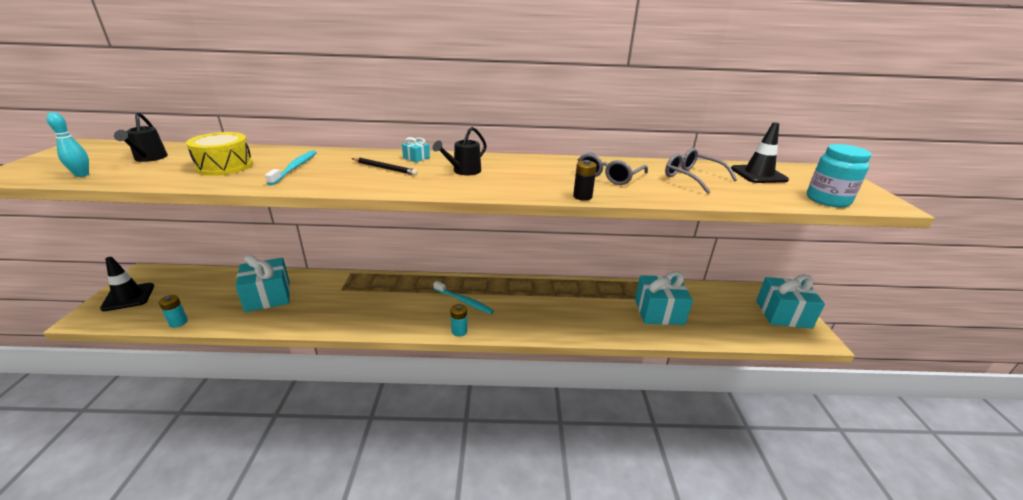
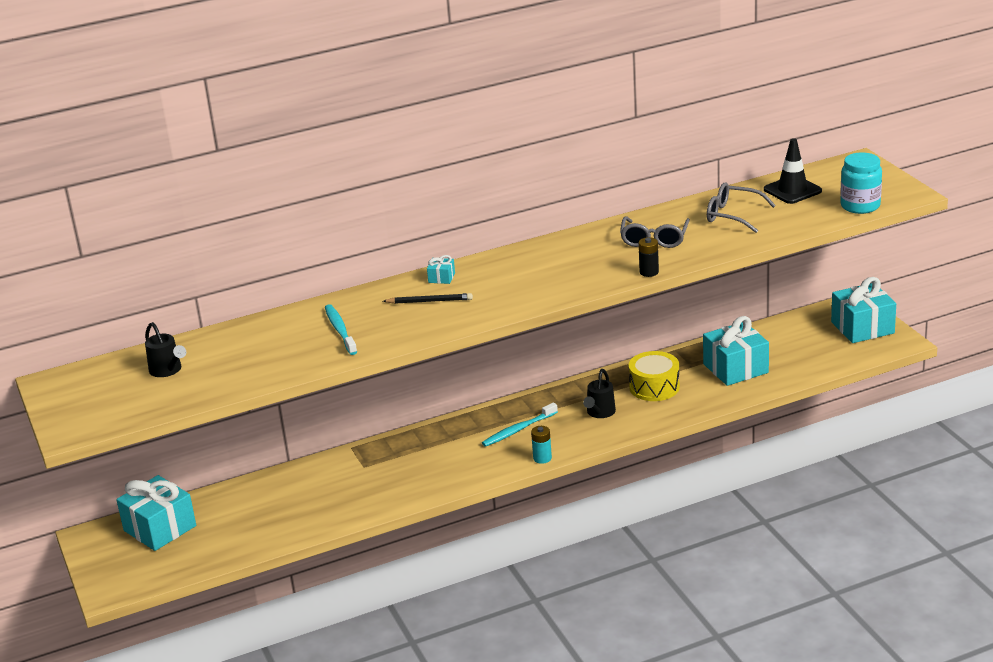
camera: 20 degrees left, 0 degrees up
(82, 175) = (148, 406): turquoise bowling pin -> none
(128, 297) = (120, 560): black traffic cone -> none
(178, 322) = (225, 557): turquoise battery -> none
(224, 166) = (266, 352): yellow drum -> yellow drum (654, 387)
(268, 296) = (287, 502): turquoise gift -> turquoise gift (160, 528)
(463, 171) = (511, 279): black watering can -> black watering can (599, 413)
(464, 301) = (518, 430): turquoise toothbrush -> turquoise toothbrush turned 135 degrees clockwise

